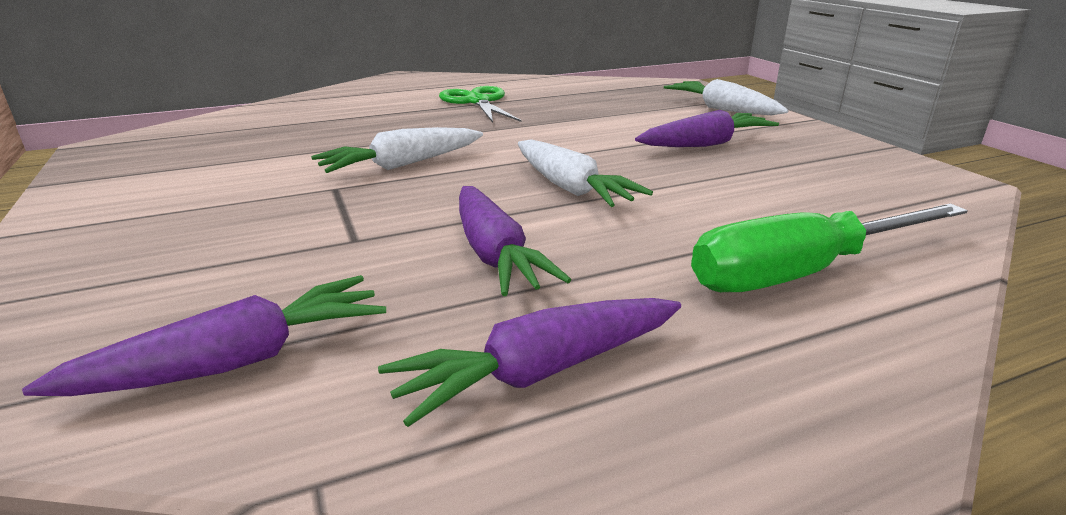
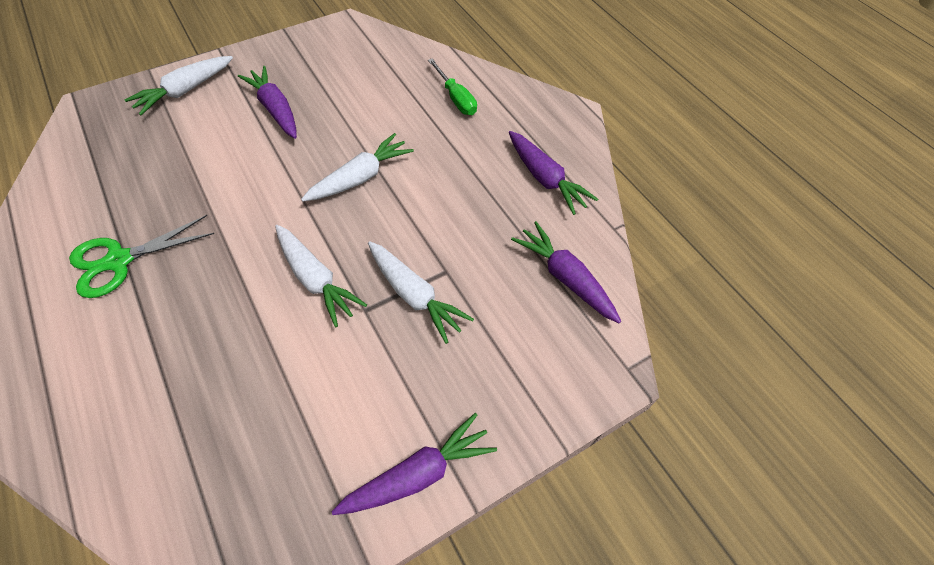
camera: 100 degrees left, 30 degrees up
(329, 215) = (414, 295): none -> white carrot
(494, 254) = (455, 203): purple carrot -> purple carrot (418, 474)
(801, 273) = (456, 98): green screwdriver -> green screwdriver, size x0.60

